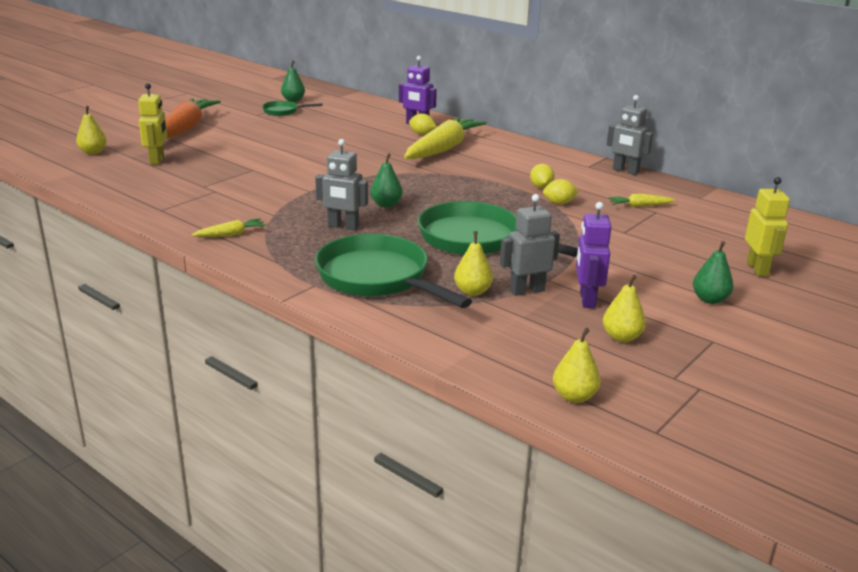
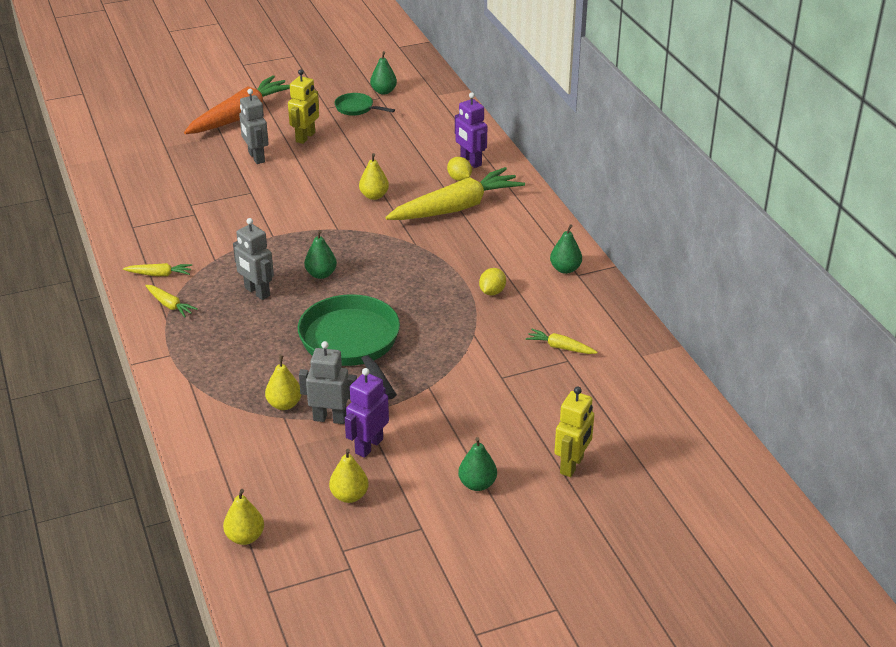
camera: 30 degrees right, 10 degrees up
(93, 152) = (139, 132): yellow pear -> yellow pear (374, 196)
(157, 160) = (182, 157): yellow robot -> yellow robot (306, 137)
(268, 252) = (170, 305): none -> yellow carrot
(378, 278) = (225, 363): green pan -> none
(559, 203) = (483, 320): yellow lemon -> none
(575, 165) = (565, 269): none -> green pear
(625, 171) = (609, 293): grey robot -> grey robot (256, 157)

